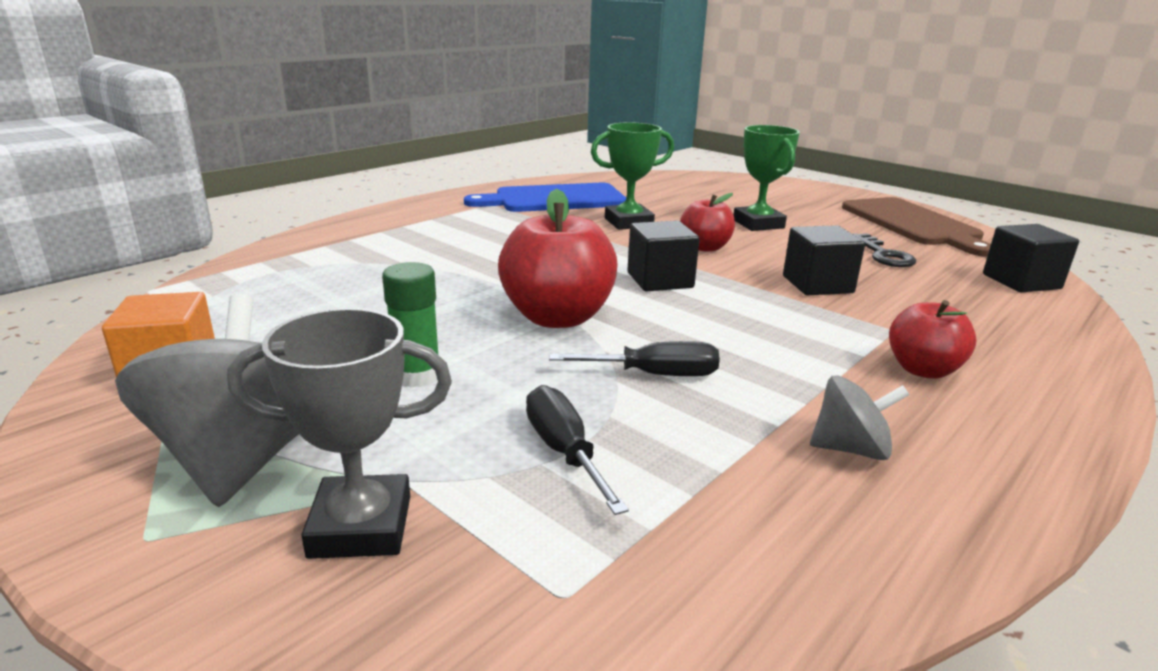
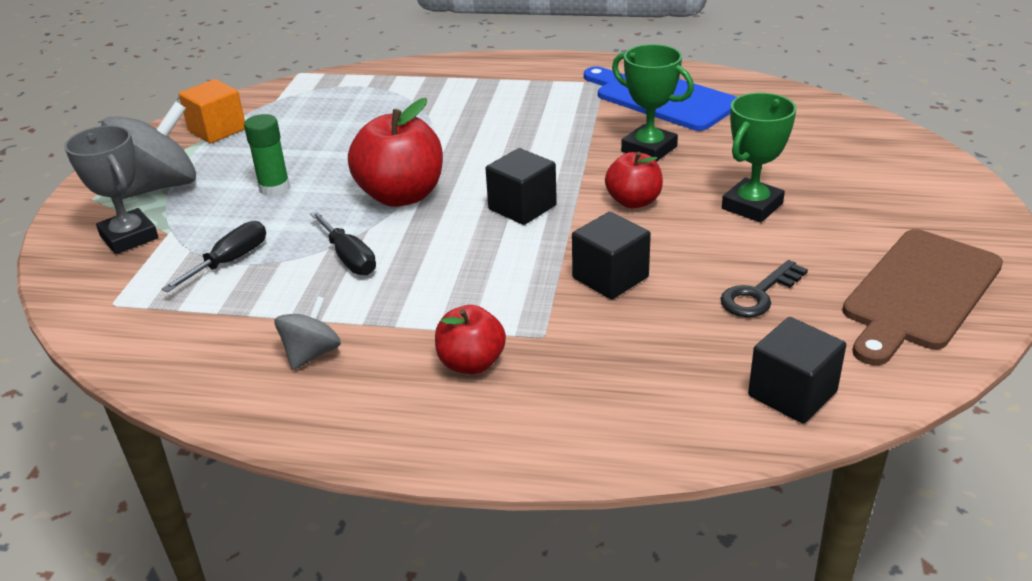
camera: 60 degrees right, 10 degrees up
(850, 449) = (312, 354): grey spinning top -> grey spinning top turned 120 degrees counterclockwise

